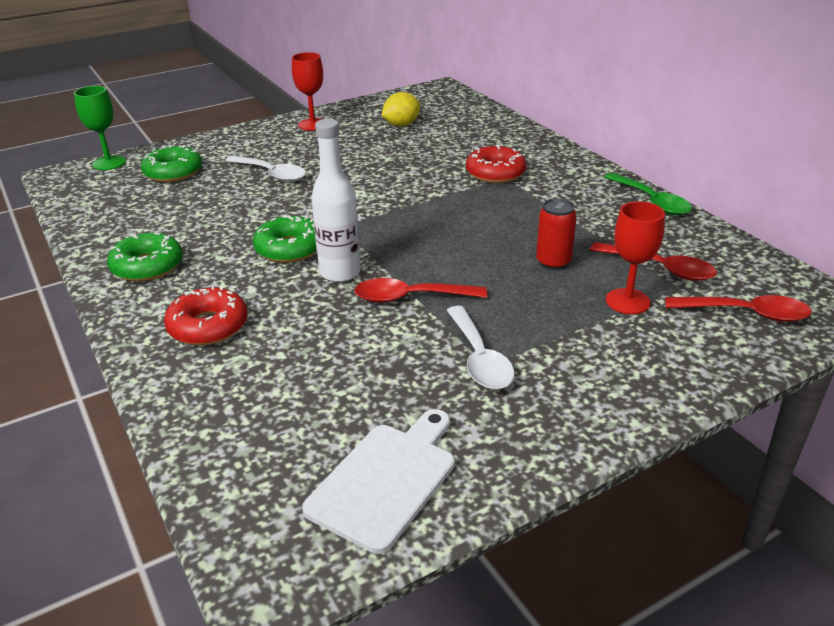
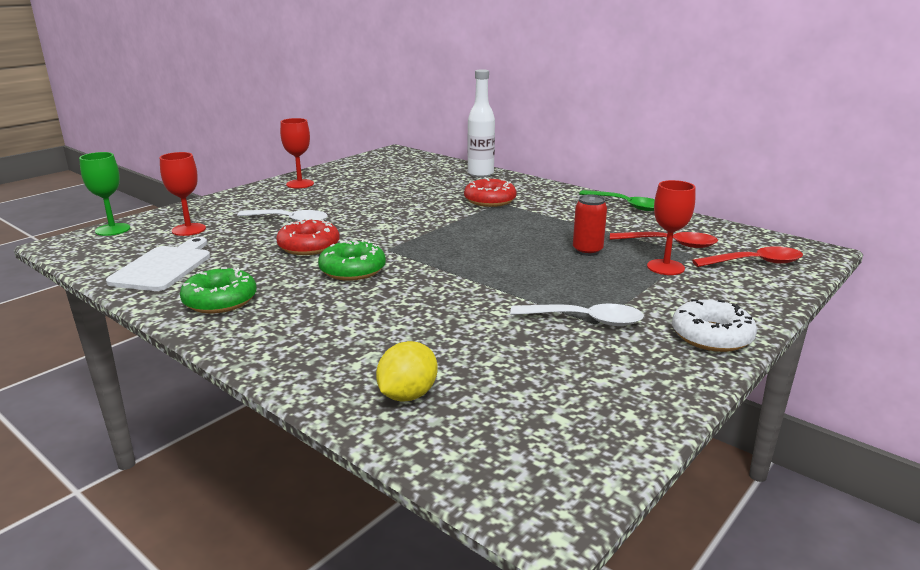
camera: 20 degrees left, 10 degrees down
(173, 172) = (189, 229): green donut -> red goblet
(208, 326) = (321, 336): red donut -> red donut (309, 246)
(340, 273) = (414, 280): white bottle -> white bottle (480, 174)
(386, 480) = (583, 416): white cutting board -> white cutting board (164, 267)
(401, 125) = (381, 177): yellow lemon -> yellow lemon (407, 395)
(410, 297) = (491, 289): red spoon -> none
(479, 358) = (585, 320): white spoon -> white spoon turned 45 degrees counterclockwise
(605, 409) = (711, 336): none -> white donut

